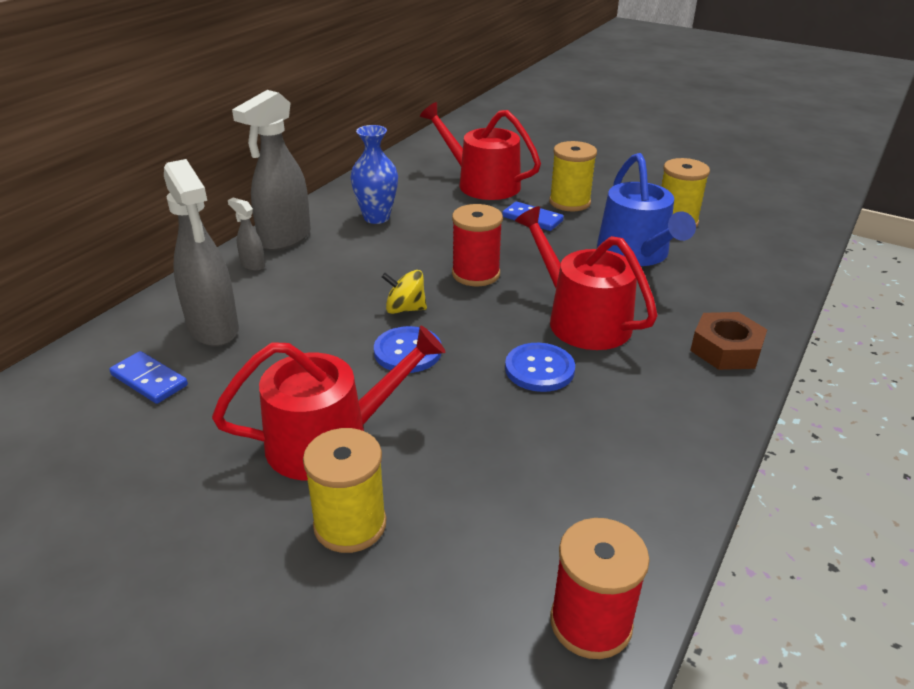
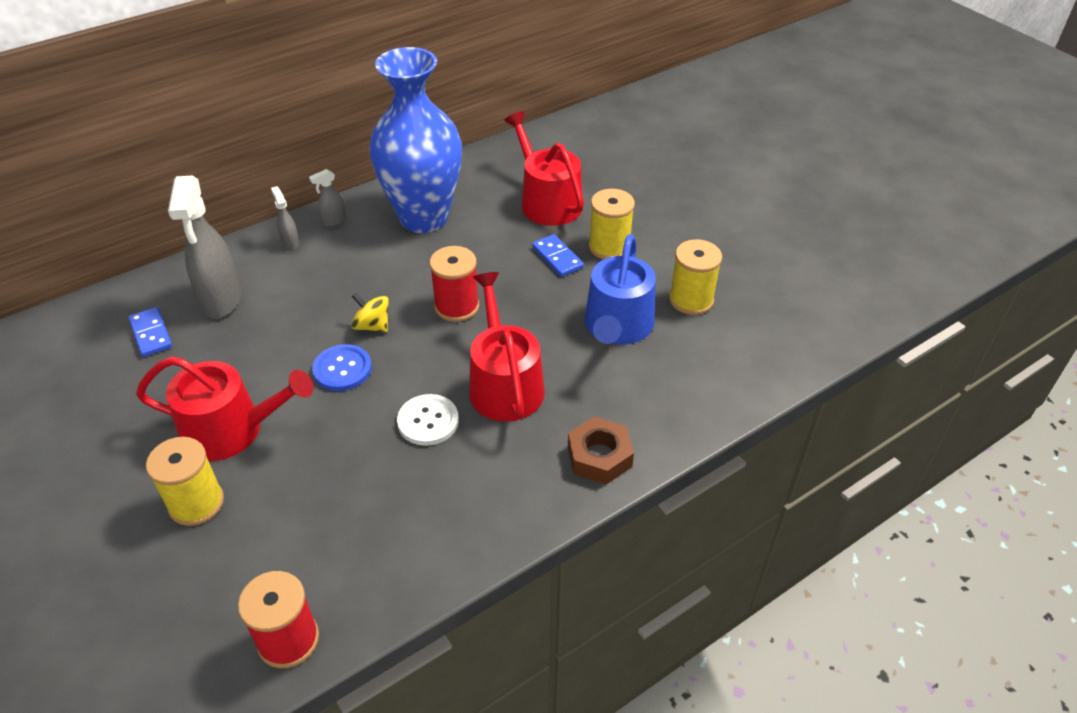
camera: 25 degrees right, 10 degrees up
(284, 239) = (333, 221): grey spray bottle -> grey spray bottle, size x0.46
(376, 217) = (423, 218): blue vase -> blue vase, size x1.99
(539, 369) = (428, 421): blue button -> white button

